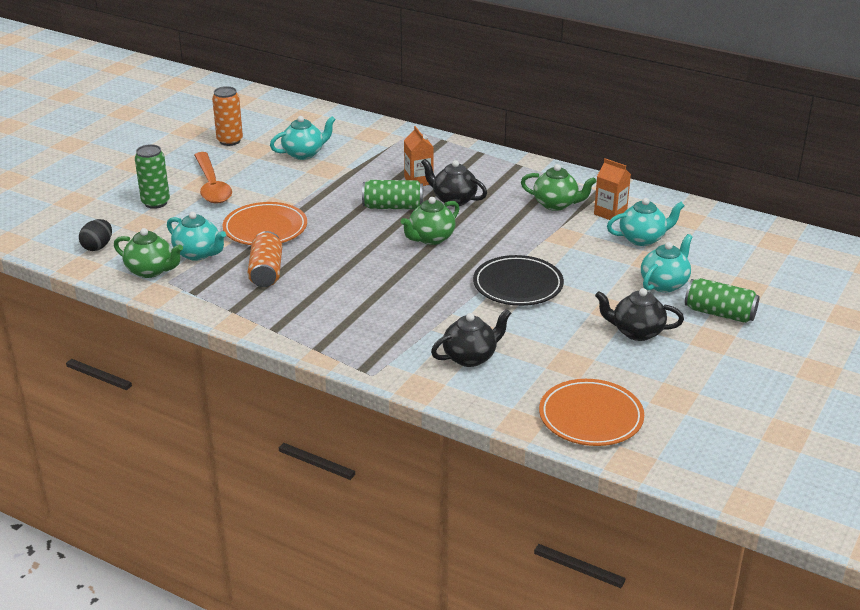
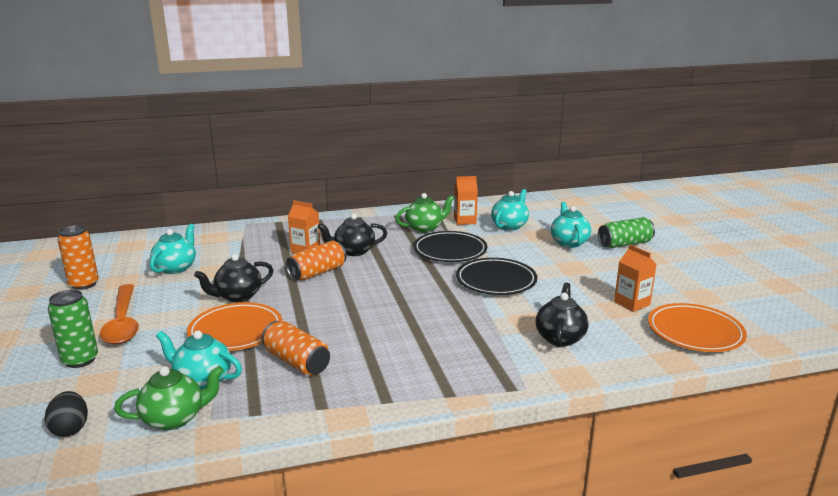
camera: 45 degrees left, 10 degrees down
(198, 254) = (203, 380): turquoise teapot -> turquoise teapot turned 150 degrees counterclockwise
(212, 186) = (123, 322): orange spoon -> orange spoon turned 45 degrees clockwise
(393, 207) = (317, 273): green can -> orange can
(430, 238) = (384, 280): green teapot -> none
(535, 238) = (450, 250): none -> black plate
(592, 366) = (632, 303): none -> orange carton
(636, 332) = (611, 273): black teapot -> black teapot (238, 296)

